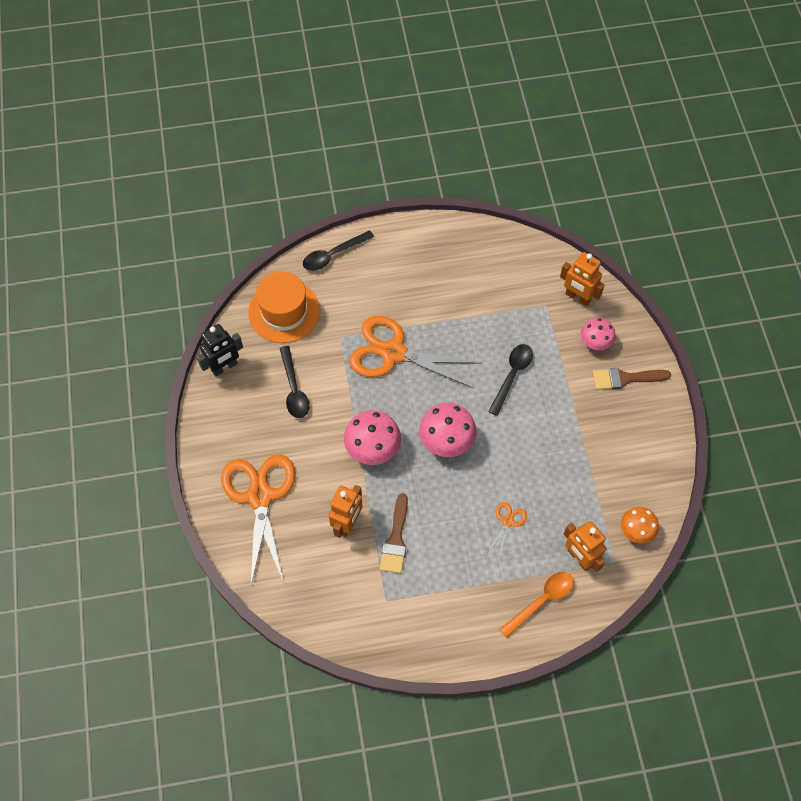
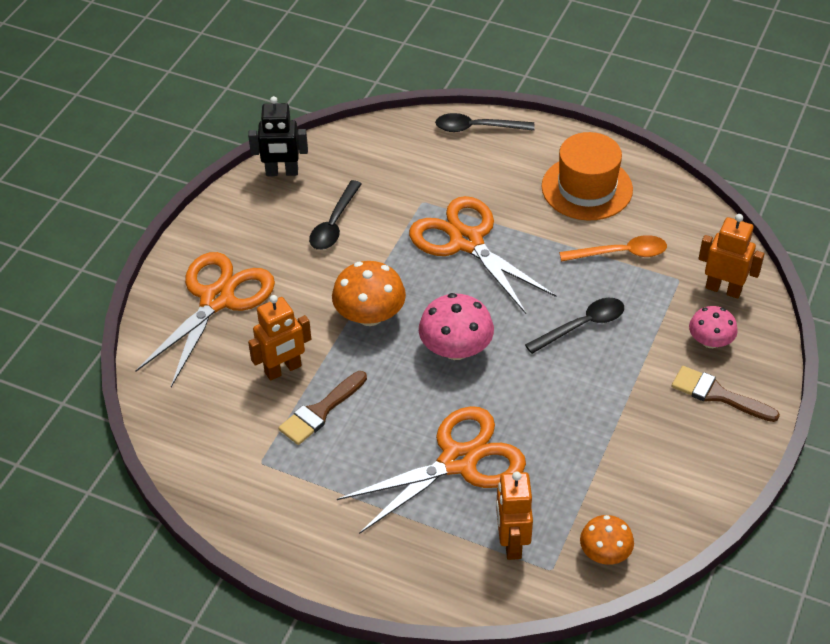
camera: 35 degrees right, 15 degrees down
(284, 311) = (383, 153): orange hat -> orange hat (587, 188)
(372, 447) = (370, 315): pink mushroom -> orange mushroom
(507, 521) = (458, 461): orange scissors -> orange scissors, size x2.39
(541, 601) = (430, 560): orange spoon -> orange spoon (620, 253)
(577, 297) = (723, 289): orange robot -> orange robot turned 135 degrees clockwise

